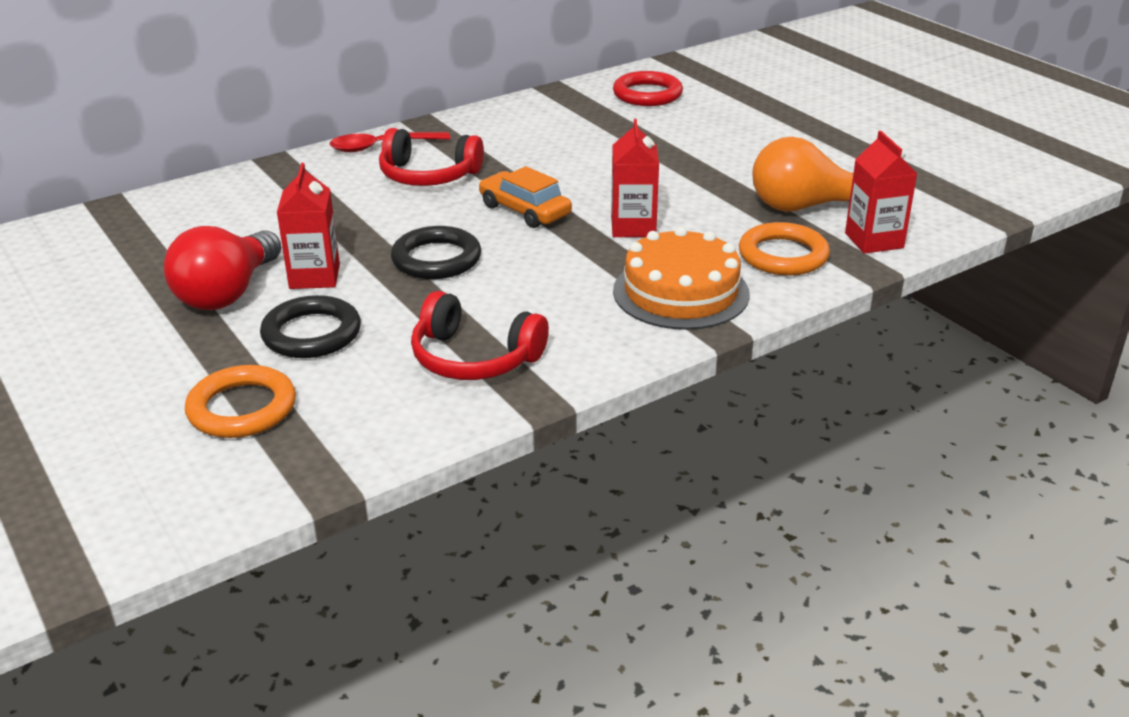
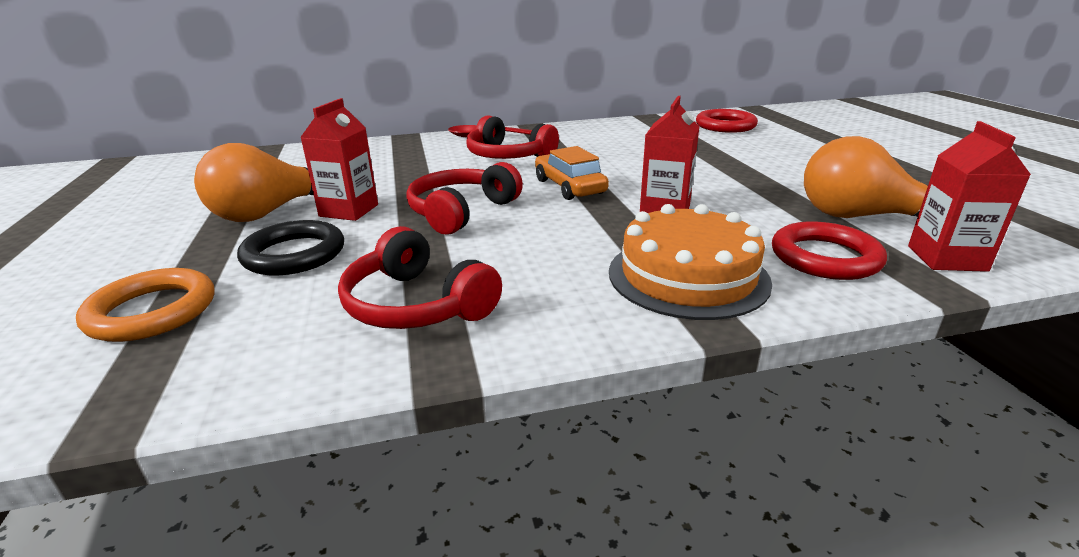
camera: 20 degrees right, 5 degrees down
(227, 293) = (269, 212): red light bulb -> orange light bulb
(436, 259) = (462, 212): black ring -> red headphones
(783, 255) = (825, 257): orange ring -> red ring

